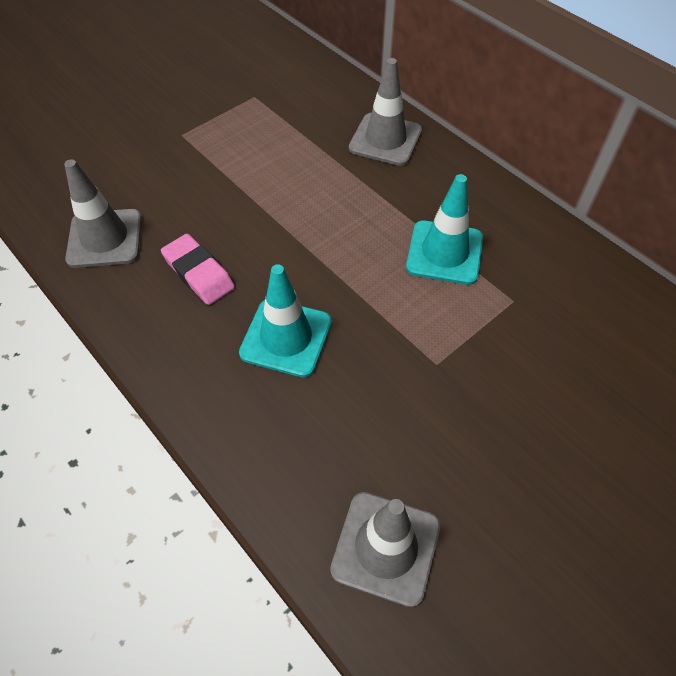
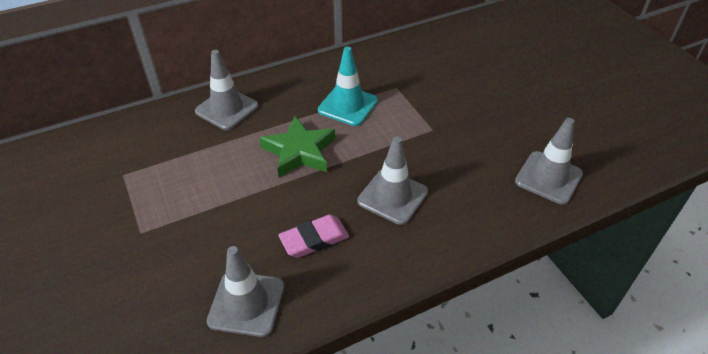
camera: 75 degrees left, 10 degrees down
(286, 337) = (392, 196): turquoise traffic cone -> grey traffic cone
(336, 224) = (299, 151): none -> green star

